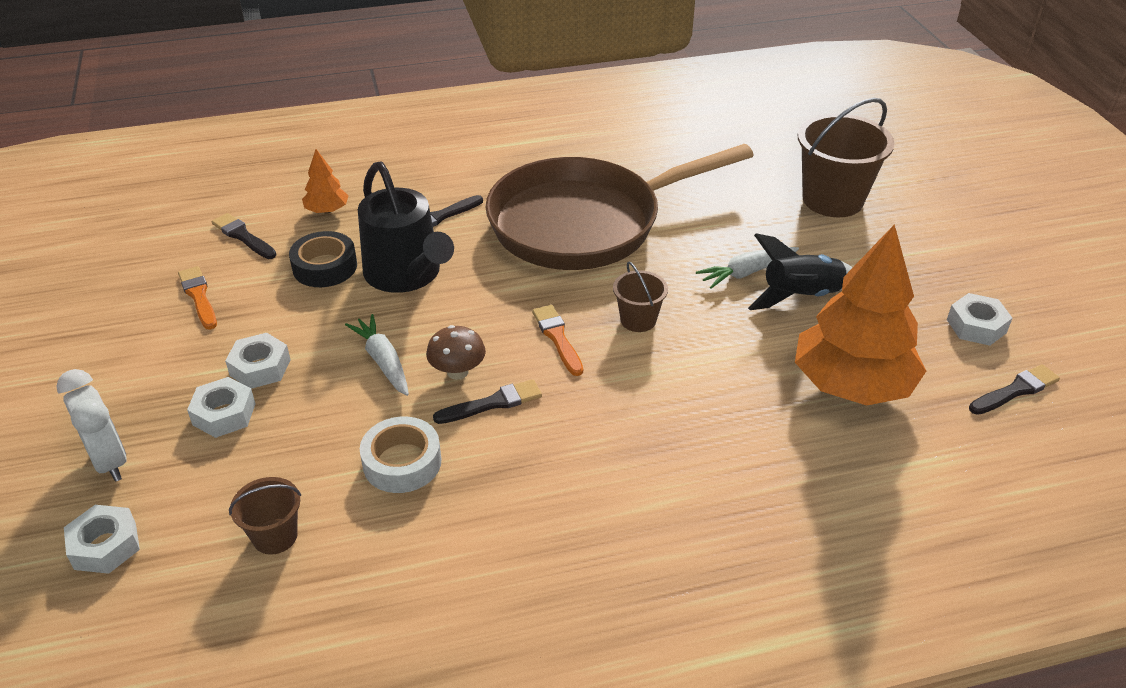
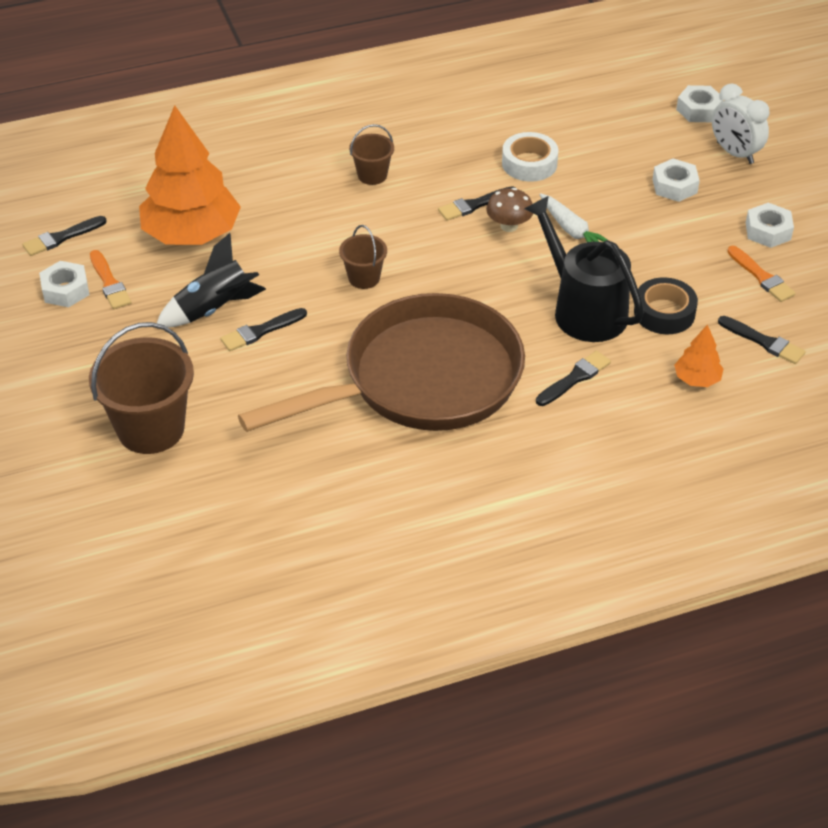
camera: 175 degrees right, 5 degrees up
(260, 368) = (668, 220): white nut -> white nut (768, 231)
(275, 536) = (595, 120): brown bucket -> brown bucket (372, 175)
(557, 338) = (432, 258): orange brush -> orange brush (109, 283)
(746, 272) = (260, 331): white carrot -> black brush

